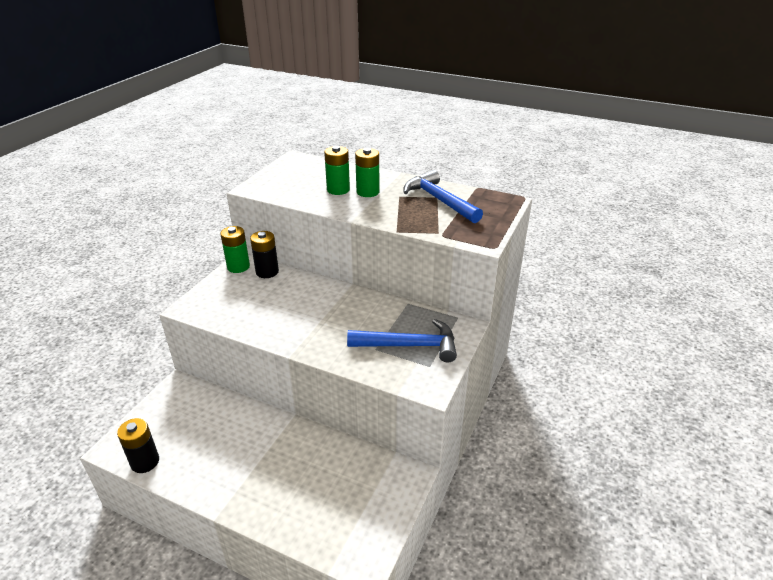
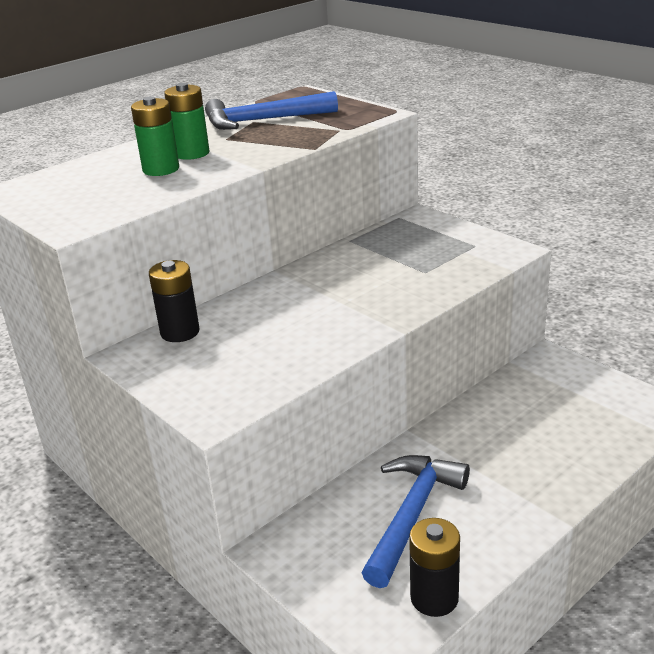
camera: 65 degrees left, 5 degrees down
(238, 267) = (137, 357): green battery -> none
(409, 345) = (432, 251): blue hammer -> blue hammer (412, 515)

